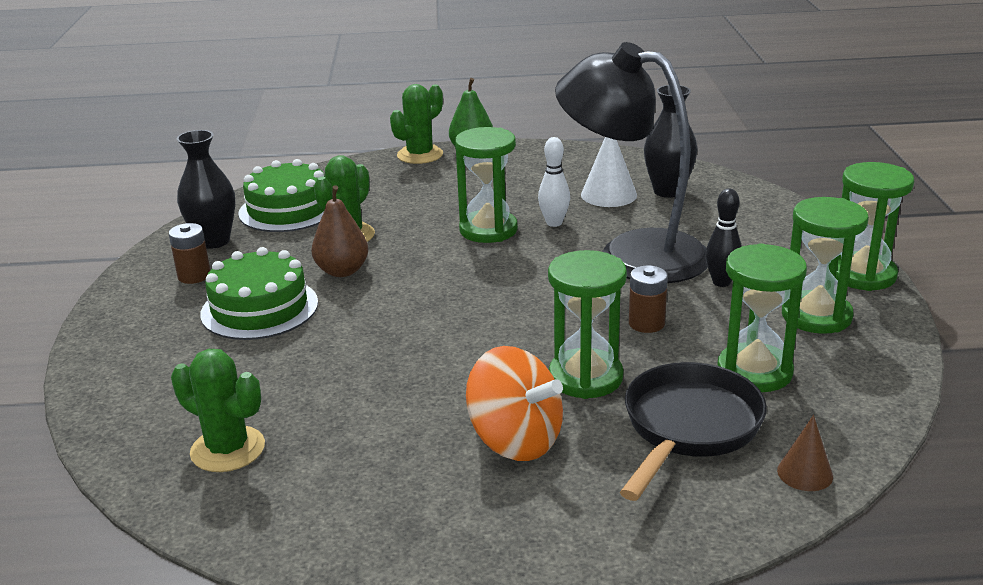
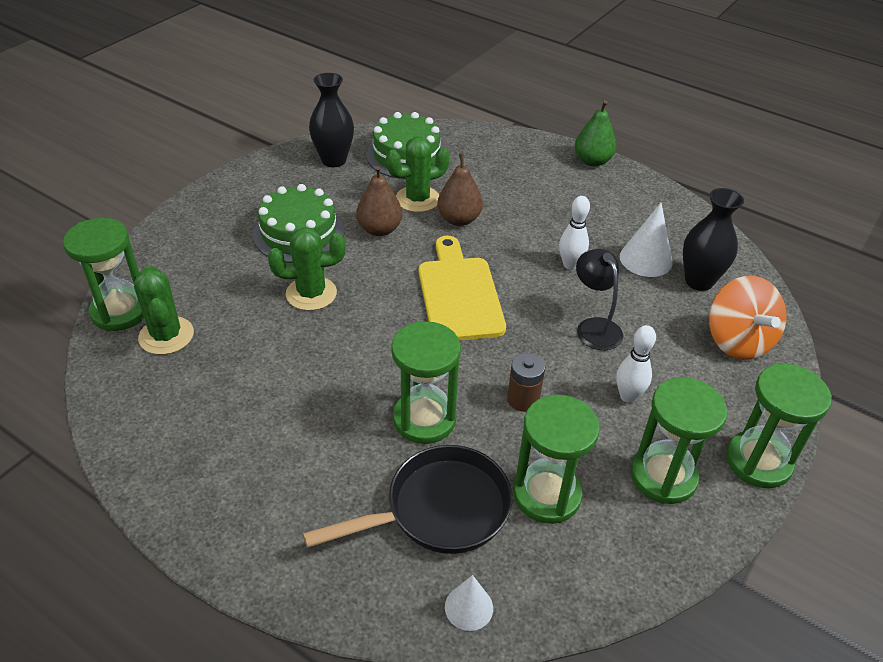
camera: 35 degrees right, 15 degrees up
(194, 276) = (292, 184): brown battery -> none
(410, 233) = (459, 219): none -> brown pear
(420, 155) = (549, 147): green cactus -> green cactus (311, 294)
(487, 282) = (459, 294): none -> yellow cutting board
(488, 230) = (515, 245): green hourglass -> green hourglass (120, 311)
(515, 440) = (320, 440): orange spinning top -> orange spinning top (737, 341)
(632, 253) = (594, 327): black lamp -> black lamp, size x0.46
(721, 282) = (628, 396): black bowling pin -> white bowling pin
(805, 473) = (469, 607): brown cone -> white cone

